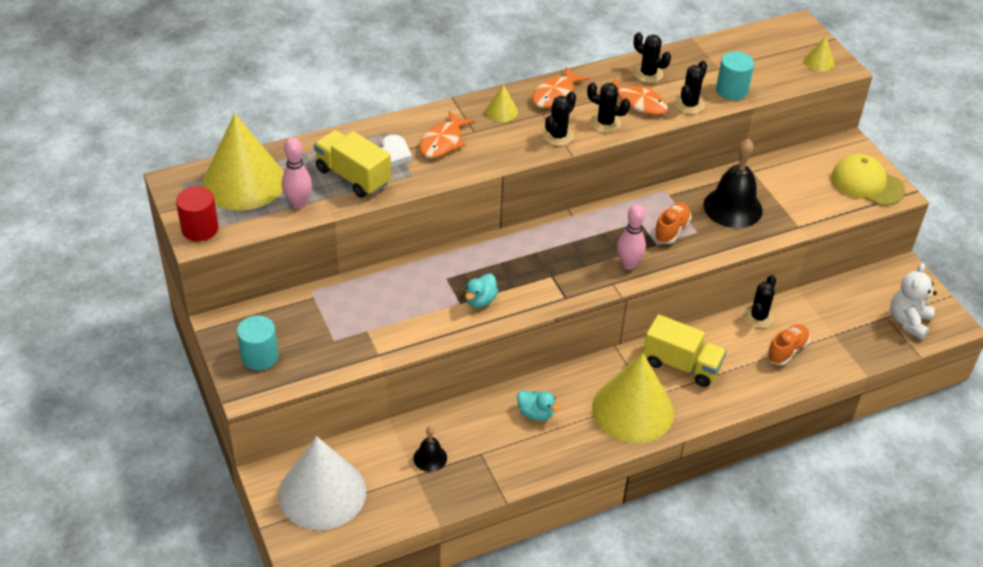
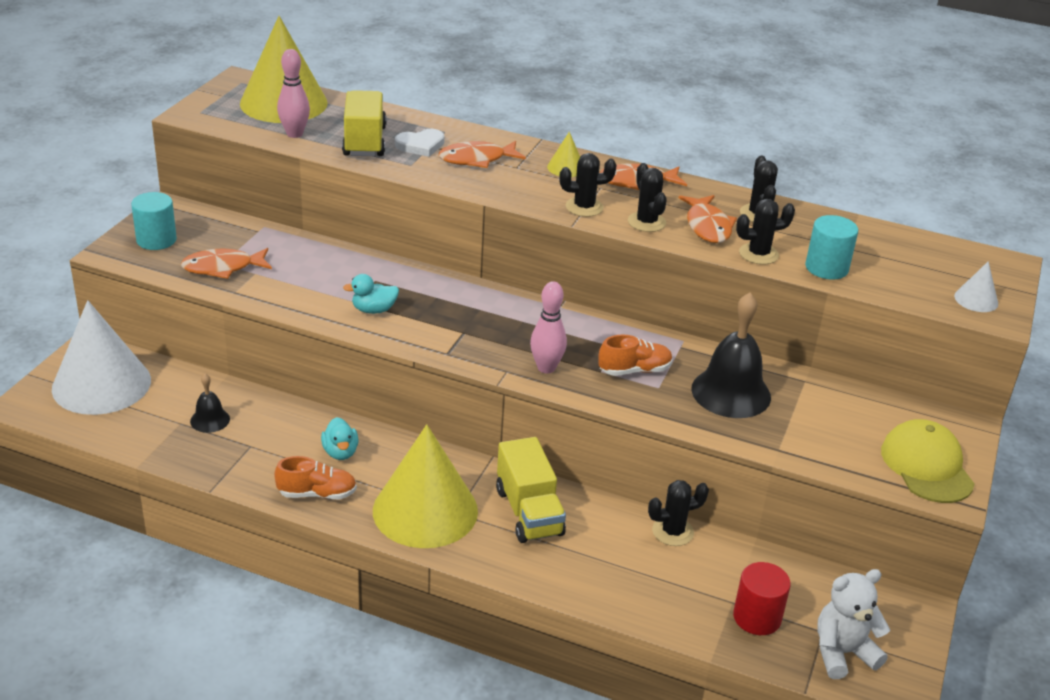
camera: 45 degrees right, 10 degrees down
(200, 229) = (202, 110): red cylinder -> red cylinder (757, 617)
(340, 343) = (222, 268): none -> orange fish
(786, 350) = (655, 577): orange shoe -> orange shoe (317, 494)
(819, 62) = (976, 299): yellow cone -> white cone

